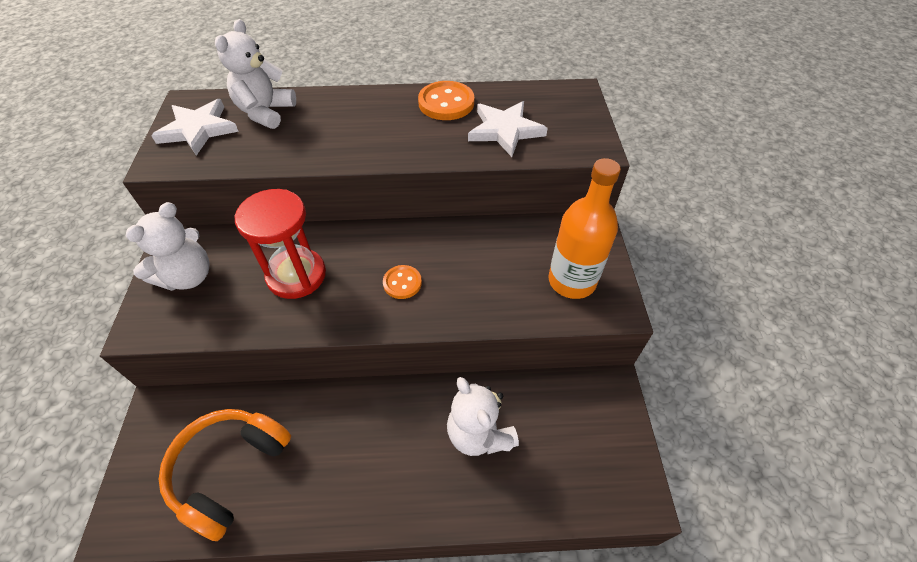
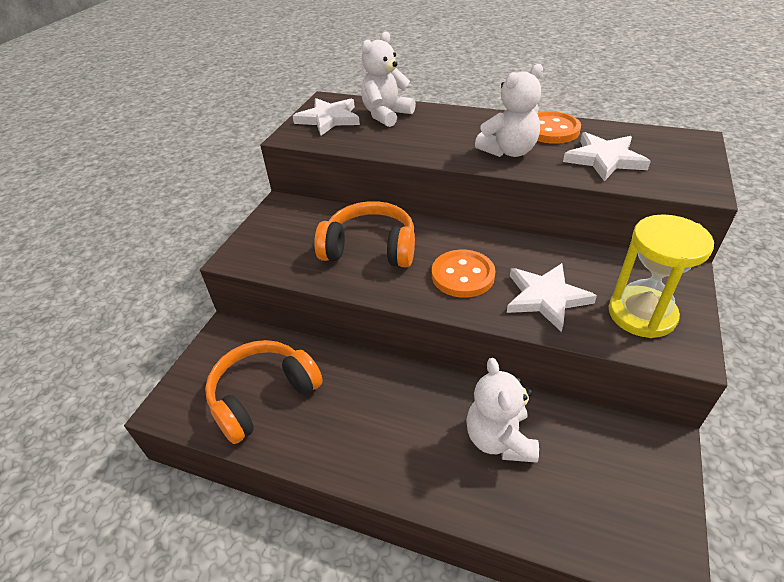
camera: 25 degrees right, 10 degrees down
(188, 276) = (283, 230): white teddy bear -> white teddy bear (509, 151)
(296, 275) = (370, 248): red hourglass -> orange headphones
(402, 283) = (462, 275): orange button -> orange button, size x1.66
(486, 287) = (546, 298): none -> white star
(572, 281) = (641, 314): orange bottle -> yellow hourglass

